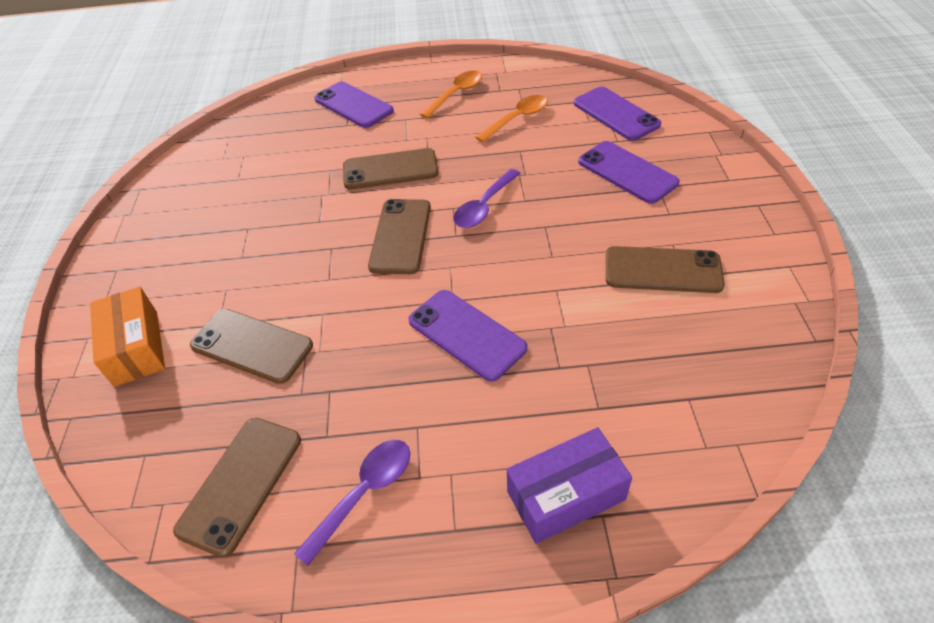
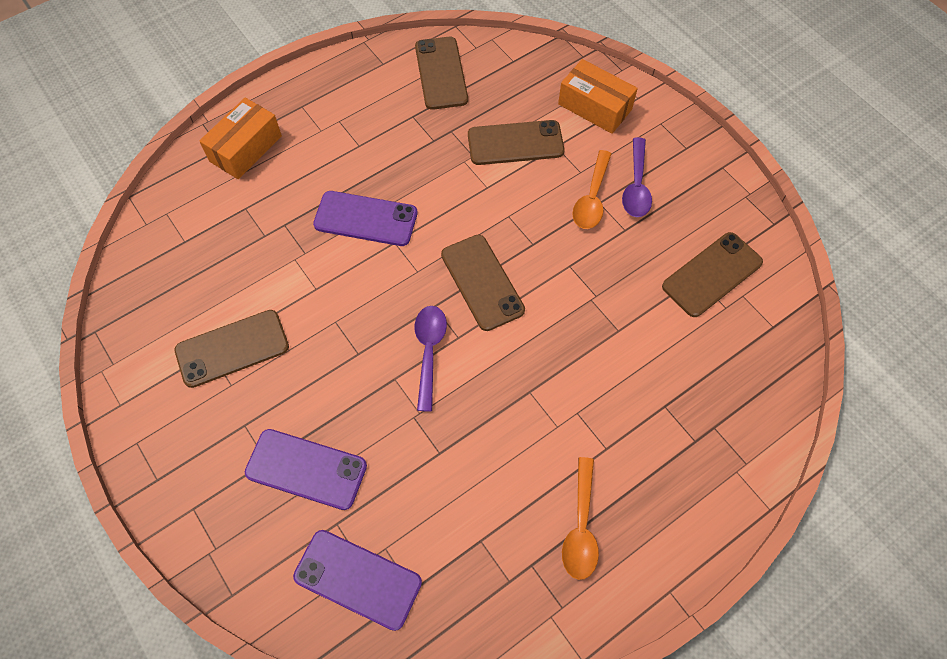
camera: 145 degrees right, 15 degrees up
(353, 105) = (688, 444): purple phone -> none
(364, 493) = (365, 99): purple spoon -> purple spoon (636, 186)
(390, 169) = (557, 358): brown phone -> brown phone (712, 275)
(517, 119) = (473, 511): orange spoon -> orange spoon (592, 198)
(566, 495) = (246, 148): purple box -> orange box

